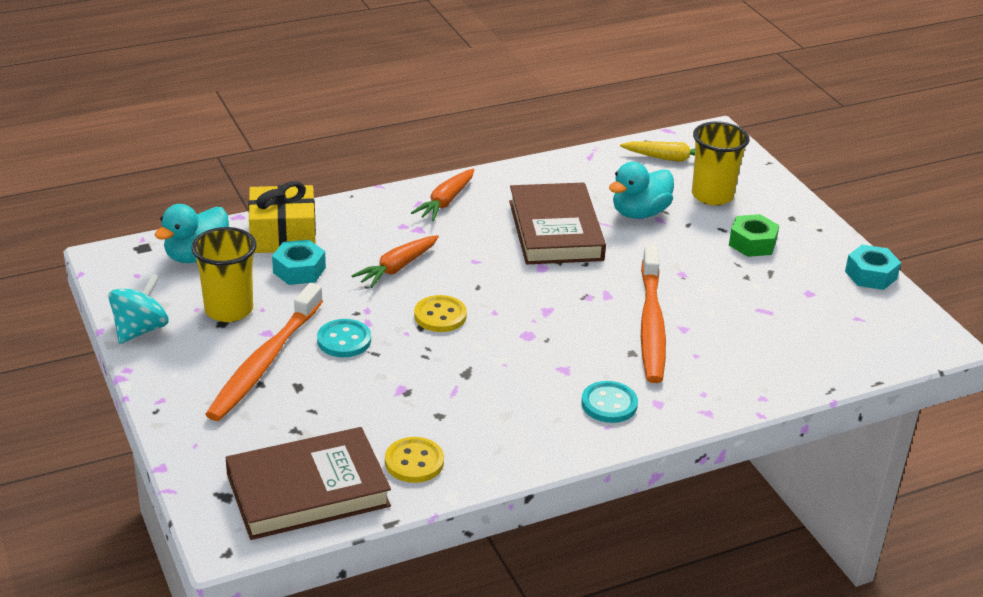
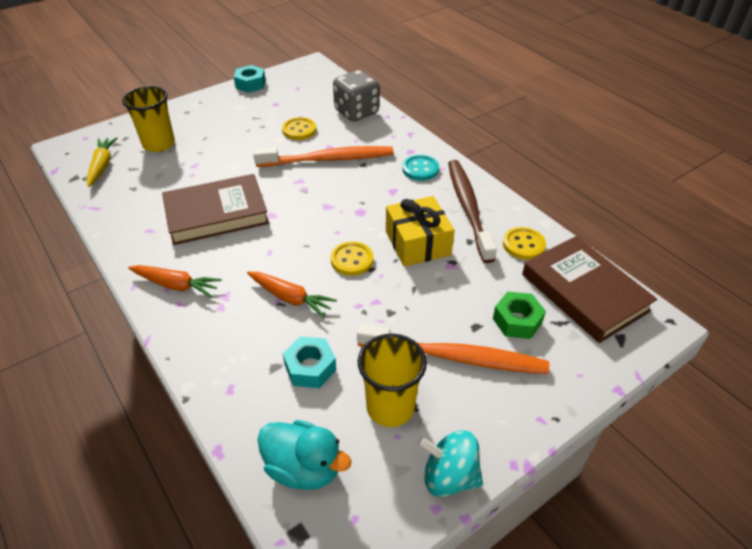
camera: 100 degrees left, 10 degrees up
(283, 235) = (251, 397): yellow gift -> yellow gift (418, 243)
(344, 340) = (405, 311): turquoise button -> none
(506, 430) = (468, 208): none -> brown toothbrush
(639, 213) = (186, 175): turquoise duck -> none
(731, 307) = (299, 130): none -> yellow button
(752, 243) = (221, 125): green nut -> green nut (517, 321)
(777, 367) = (356, 112): none -> grey dice

